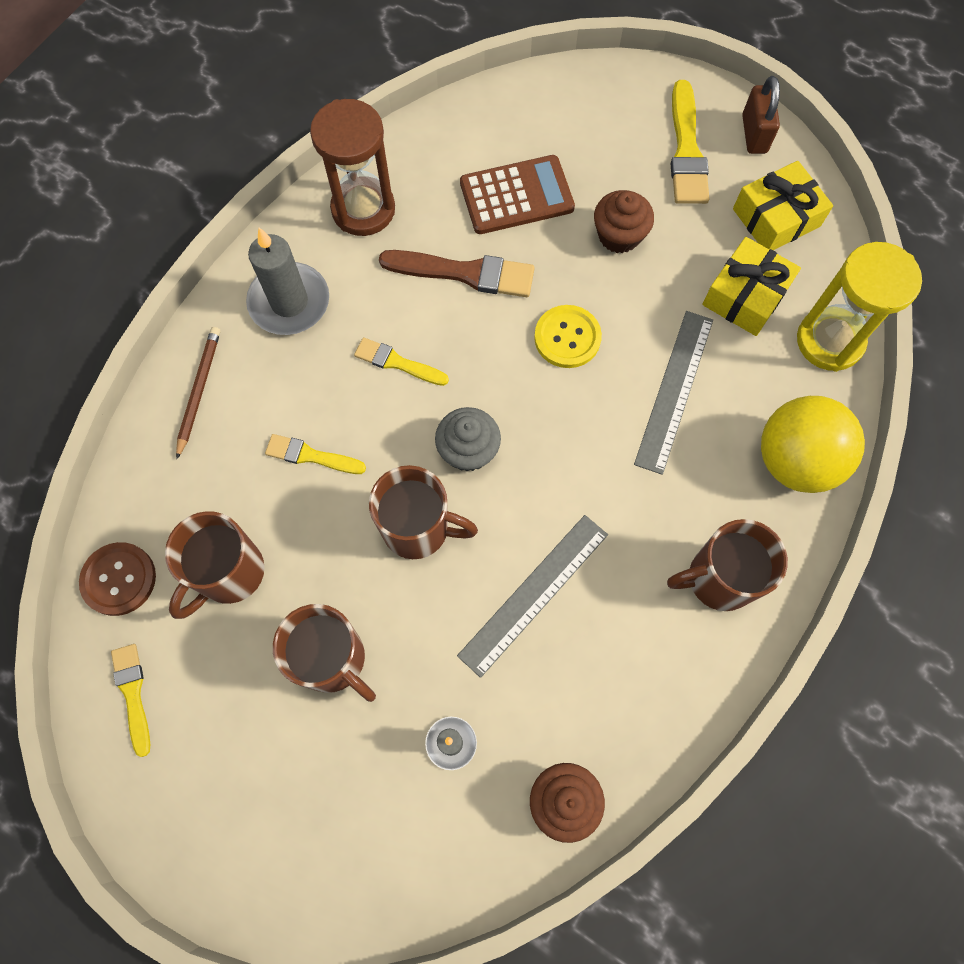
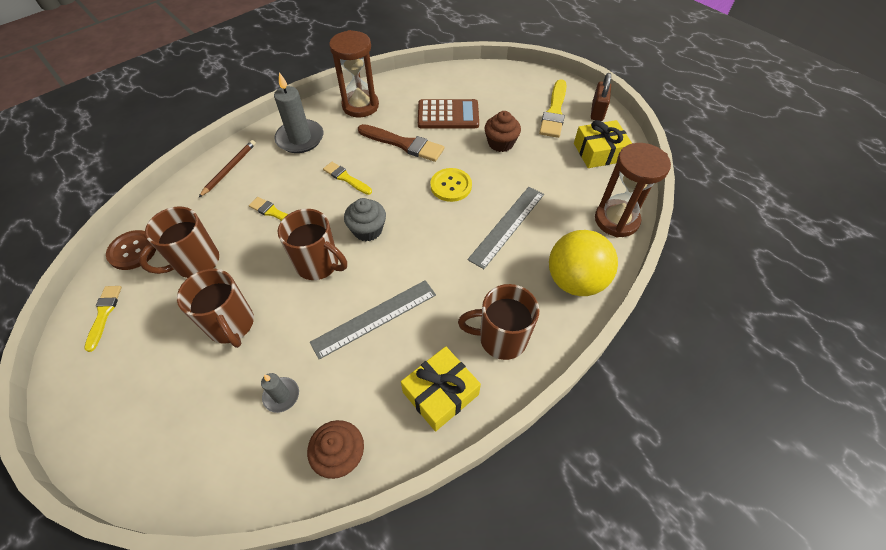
camera: 15 degrees right, 15 degrees down
(745, 296) = (568, 186): yellow gift -> yellow gift (440, 393)
(829, 341) = (616, 220): yellow hourglass -> brown hourglass

